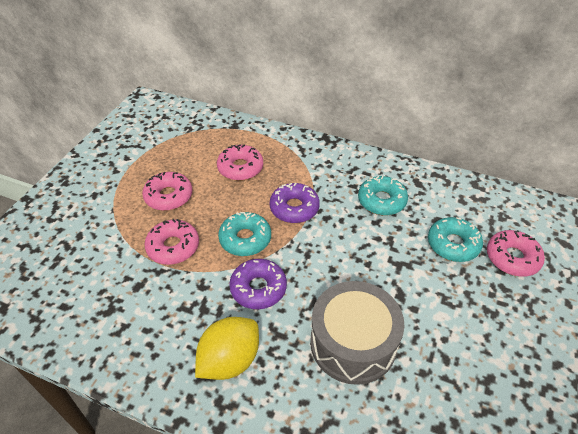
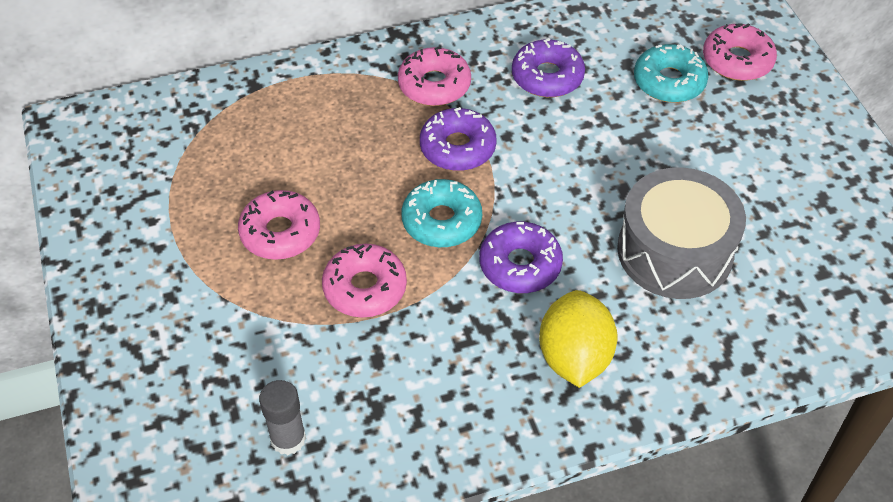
camera: 40 degrees left, 5 degrees up
(58, 294) = (288, 439): none -> grey glue stick
(240, 168) = (332, 138): pink donut -> pink donut (434, 85)
(381, 201) = (547, 77): turquoise donut -> purple donut

